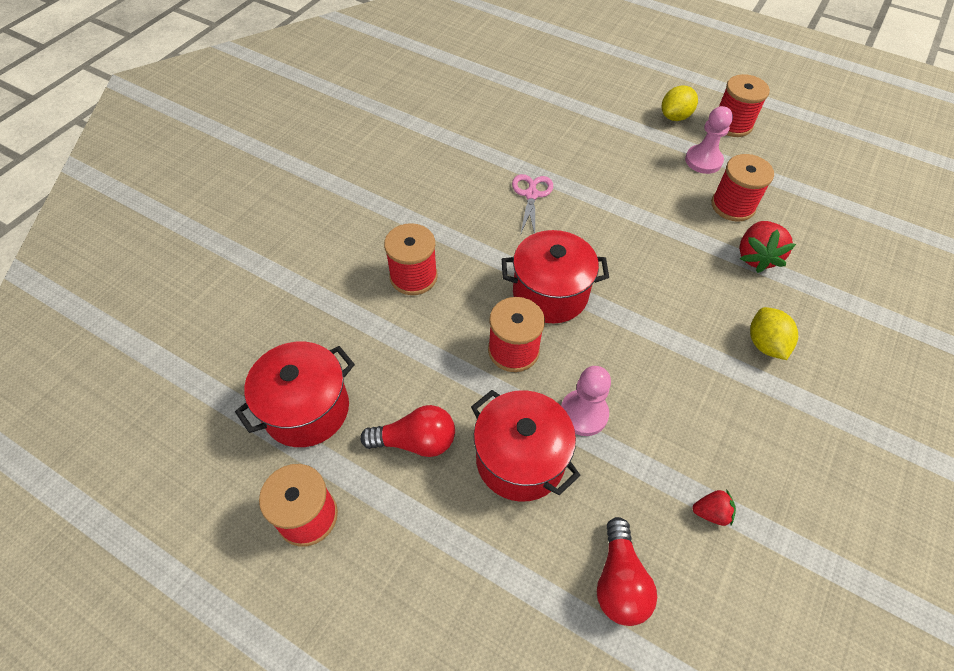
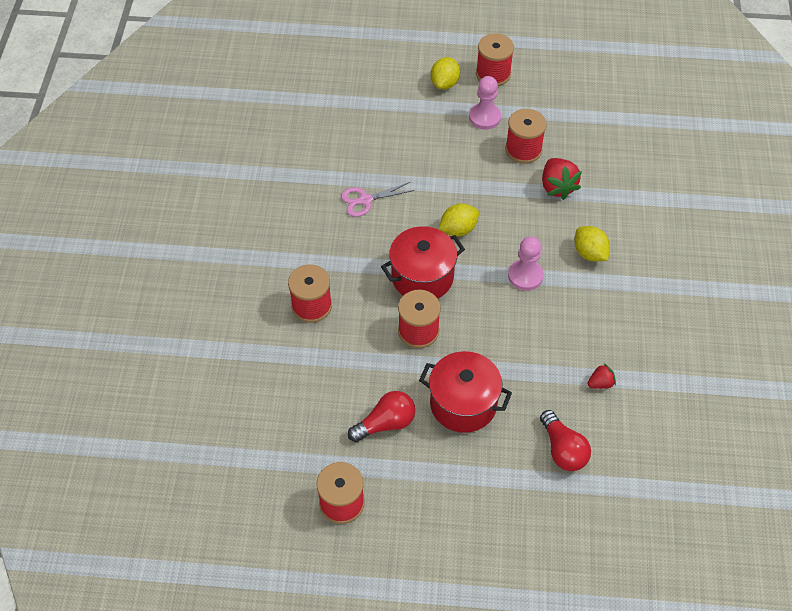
camera: 25 degrees left, 0 degrees up
(306, 409) = (294, 436): red pot -> none
(531, 194) = (365, 200): pink scissors -> pink scissors turned 90 degrees counterclockwise
(583, 414) = (490, 355): pink pawn -> pink pawn (525, 276)
(617, 259) = (458, 229): none -> yellow lemon

